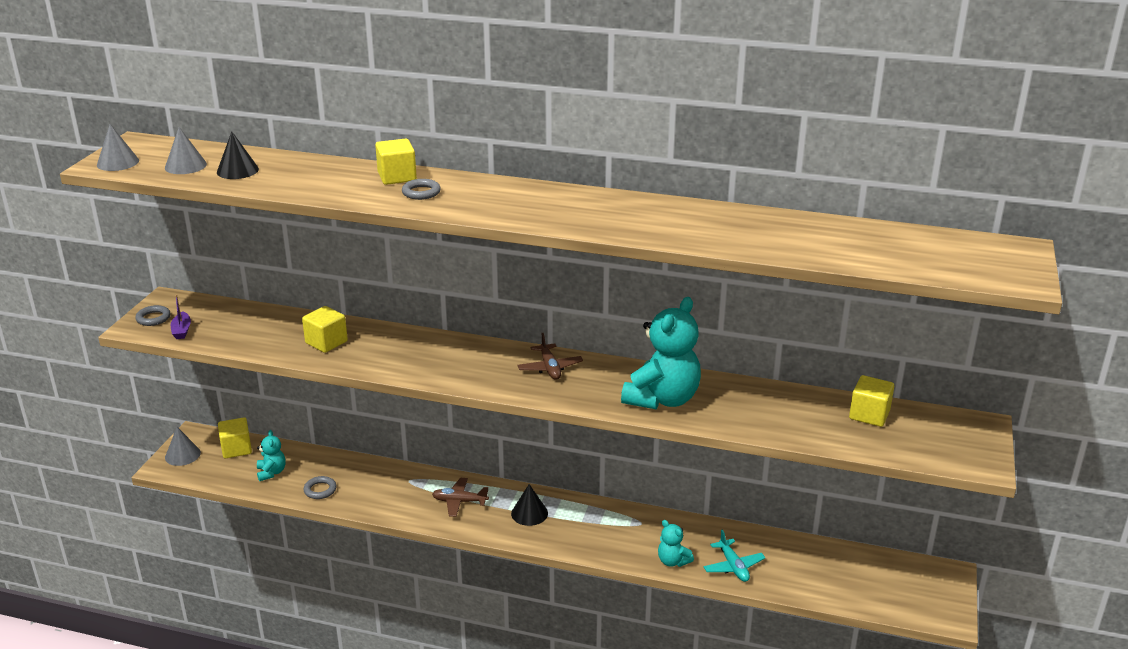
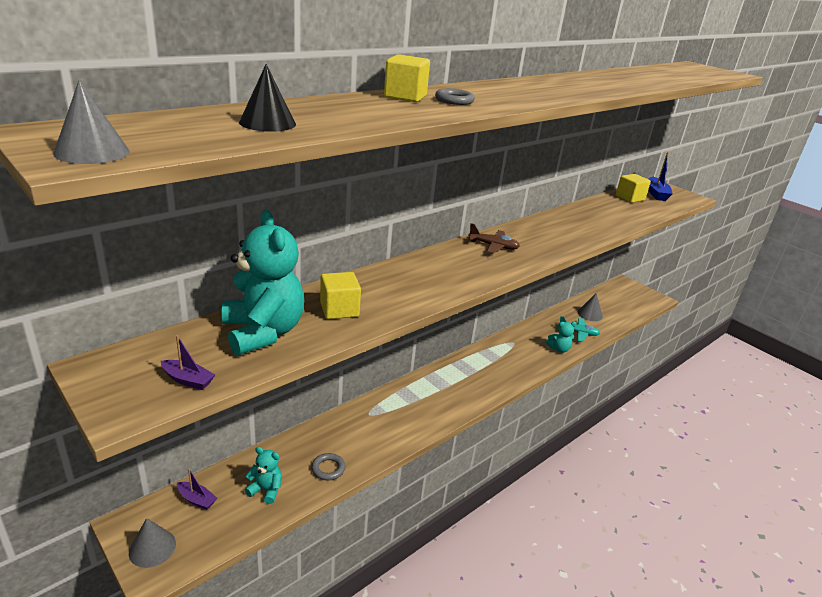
camera: 60 degrees left, 0 degrees up
(153, 318) = (124, 391): grey ring -> none
(185, 166) = (196, 133): grey cone -> grey cone (590, 314)
(236, 449) = (196, 499): yellow cube -> purple boat
(459, 501) = (421, 401): brown plane -> none
(529, 513) = (465, 378): black cone -> none
(662, 399) = (568, 232): turquoise teddy bear -> turquoise teddy bear (263, 332)
(932, 432) = (656, 194): none -> blue boat

